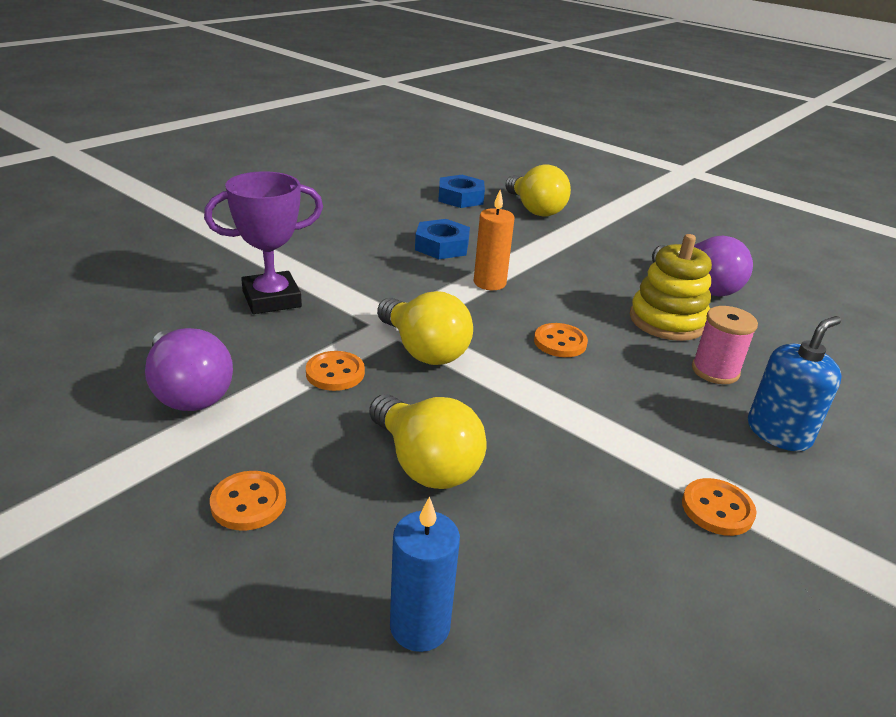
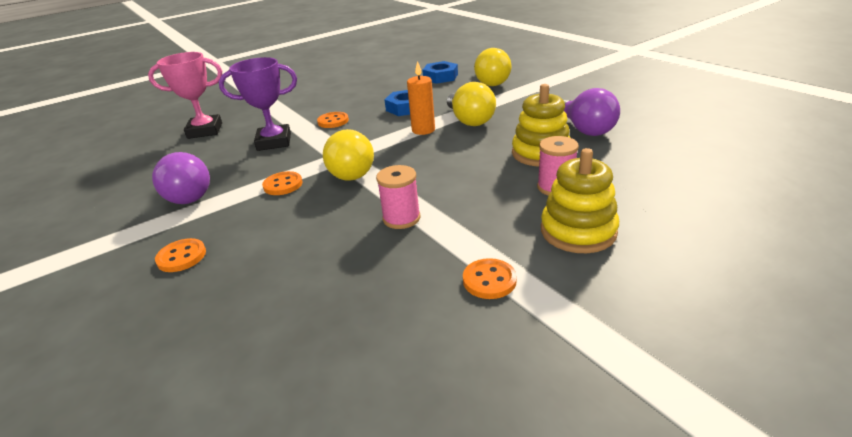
camera: 20 degrees right, 0 degrees up
(136, 277) = (205, 131): none -> pink trophy
(420, 626) = (231, 335): blue candle -> none
(425, 463) = (302, 240): yellow light bulb -> yellow light bulb (470, 120)
(547, 423) = (401, 218): none -> pink spool
(560, 342) = (447, 167): orange button -> orange button (333, 121)
(778, 433) = (578, 231): blue soap dispenser -> yellow stacking toy

